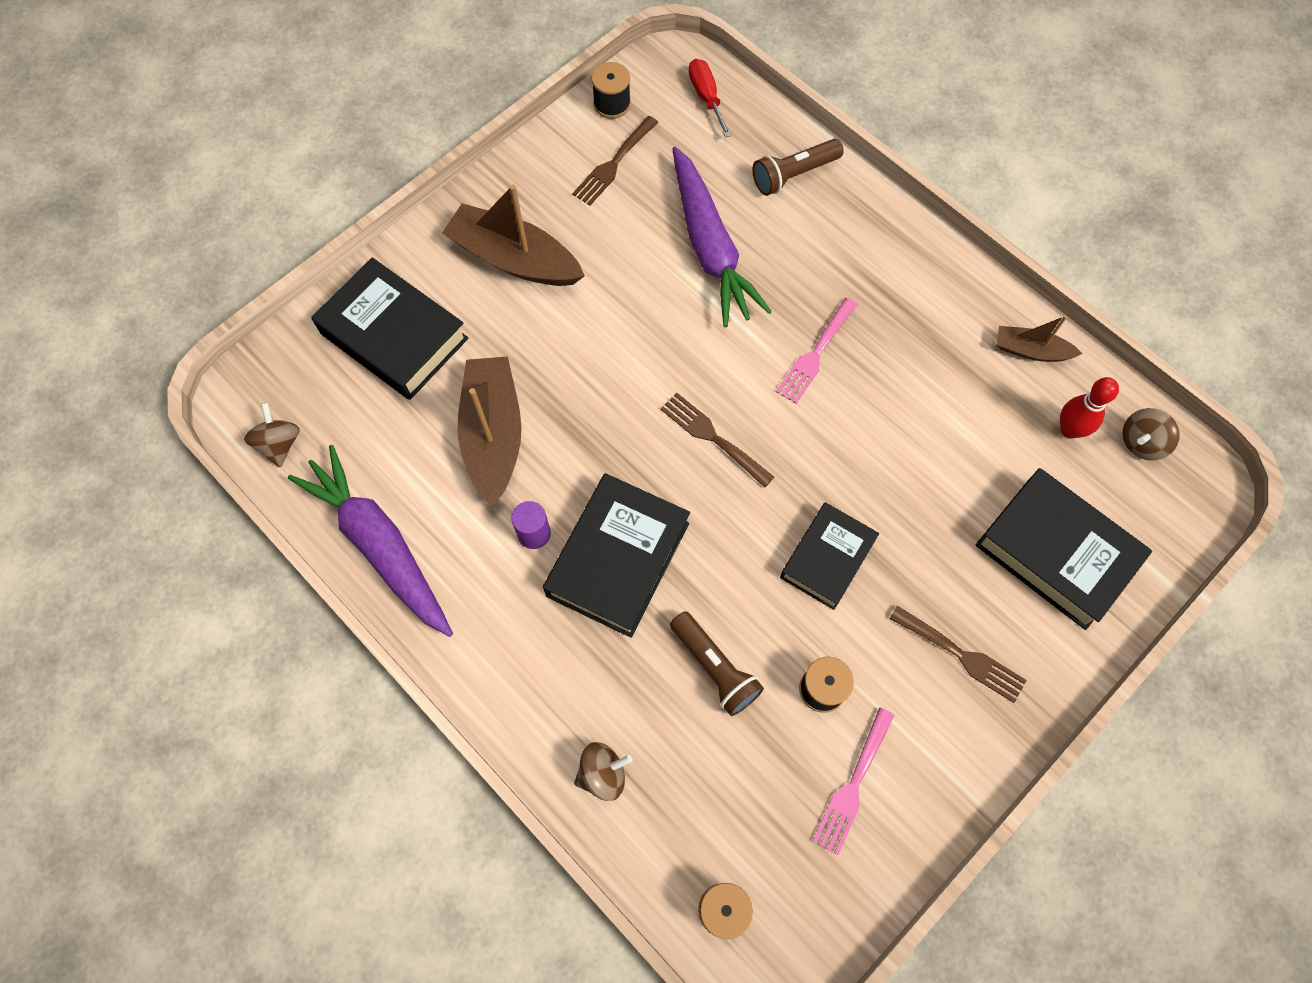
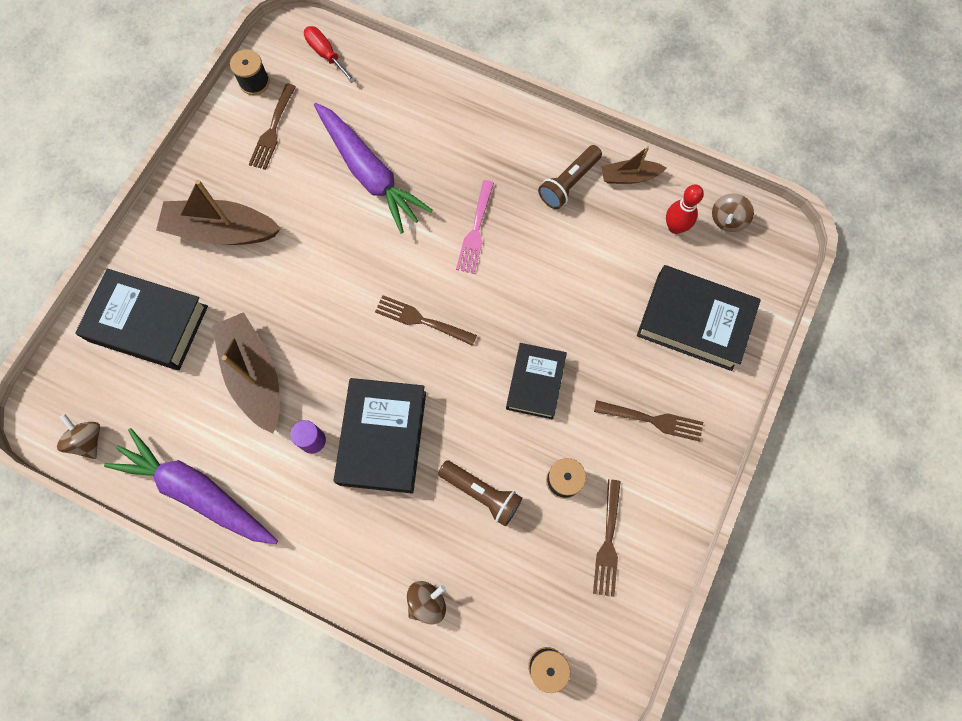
camera: 20 degrees left, 5 degrees up
(794, 175) = (413, 96): brown flashlight -> brown flashlight (568, 183)
(853, 785) = (608, 542): pink fork -> brown fork

